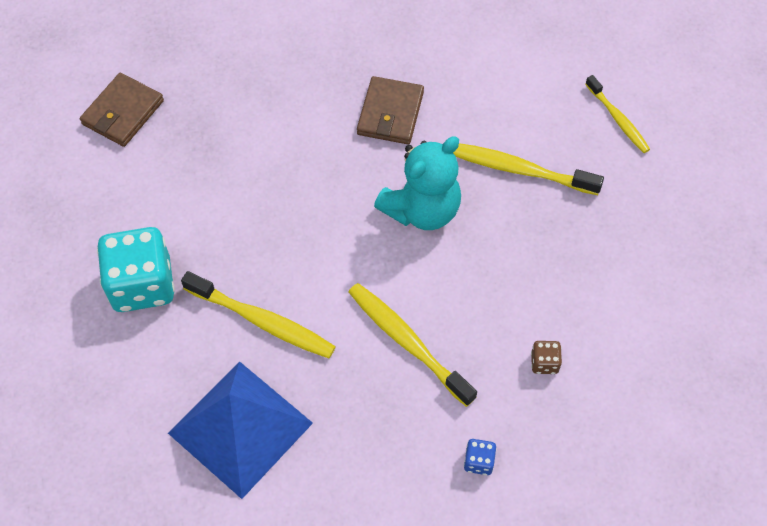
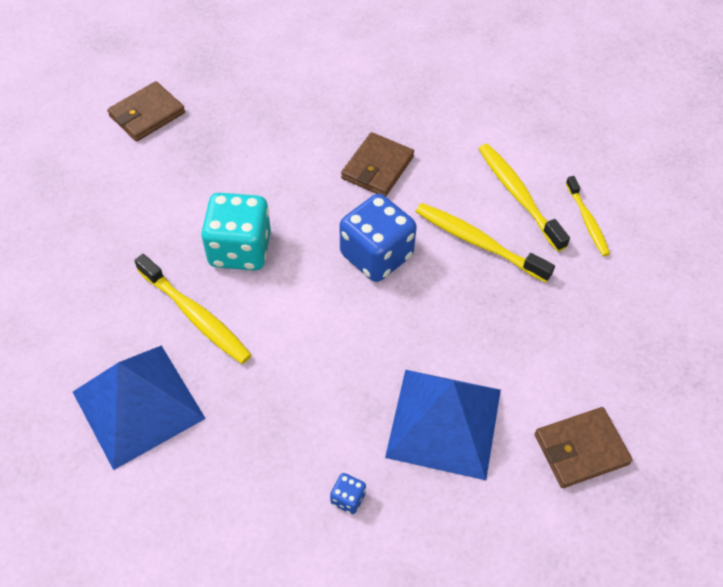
camera: 15 degrees right, 5 degrees down
(142, 285) = (104, 258): turquoise dice -> turquoise dice (240, 249)
(407, 342) = (320, 369): yellow toothbrush -> yellow toothbrush (518, 196)
(422, 209) = (376, 255): turquoise teddy bear -> blue dice
(544, 363) = (444, 422): brown dice -> blue pyramid
(679, 353) = (581, 449): none -> brown wallet

